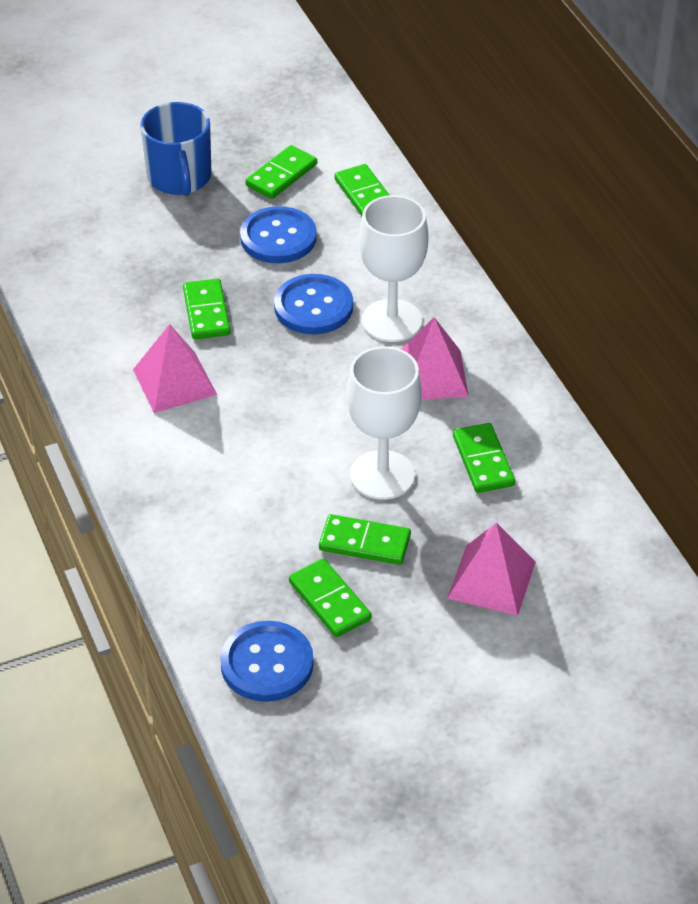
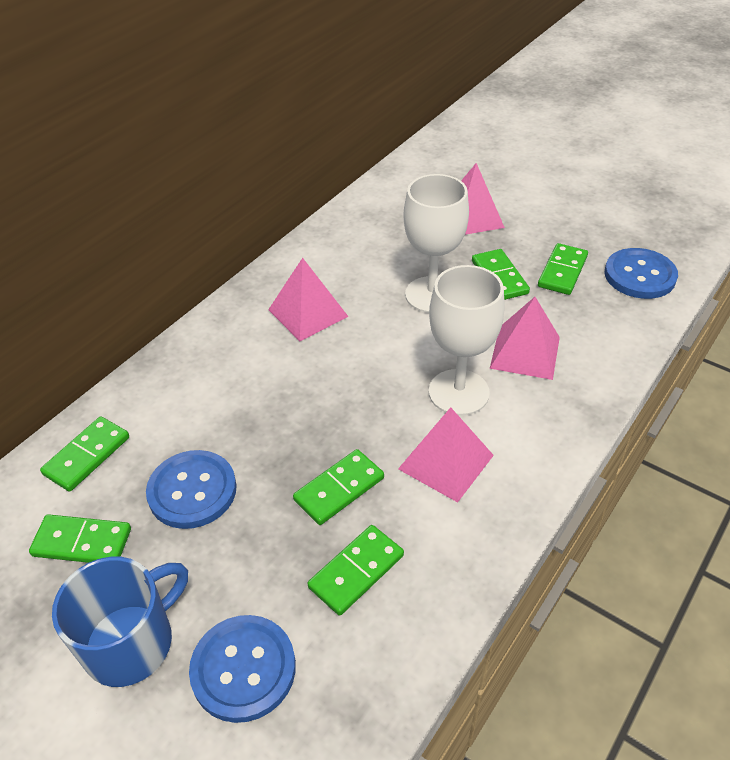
camera: 120 degrees left, 0 degrees up
(244, 499) = (525, 352): none -> pink pyramid
(313, 307) = (277, 416): blue button -> blue button (243, 669)
(391, 321) = (260, 360): white goblet -> white goblet (458, 392)
(483, 461) = (374, 256): green domino -> green domino (356, 571)

